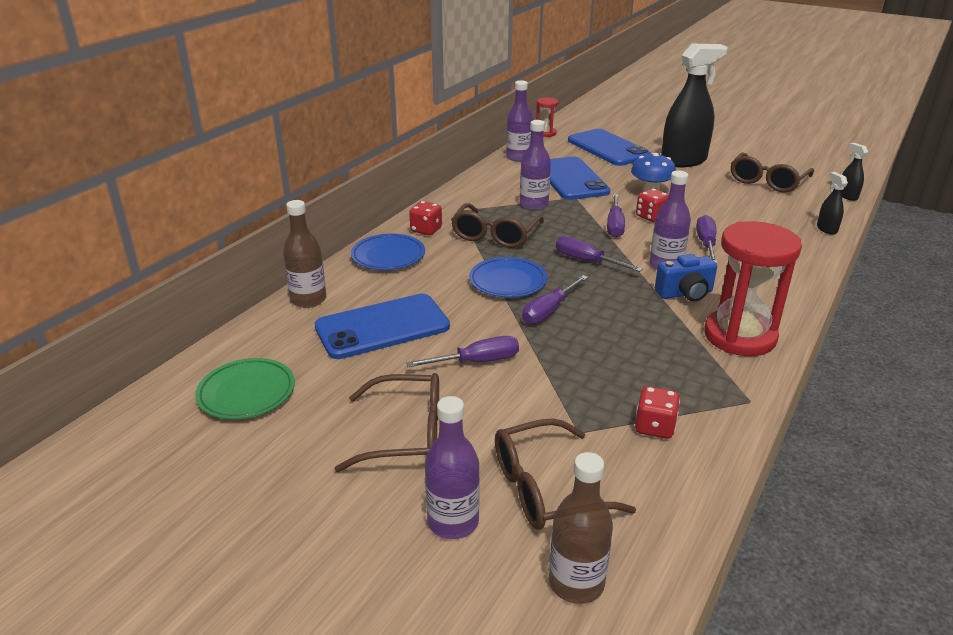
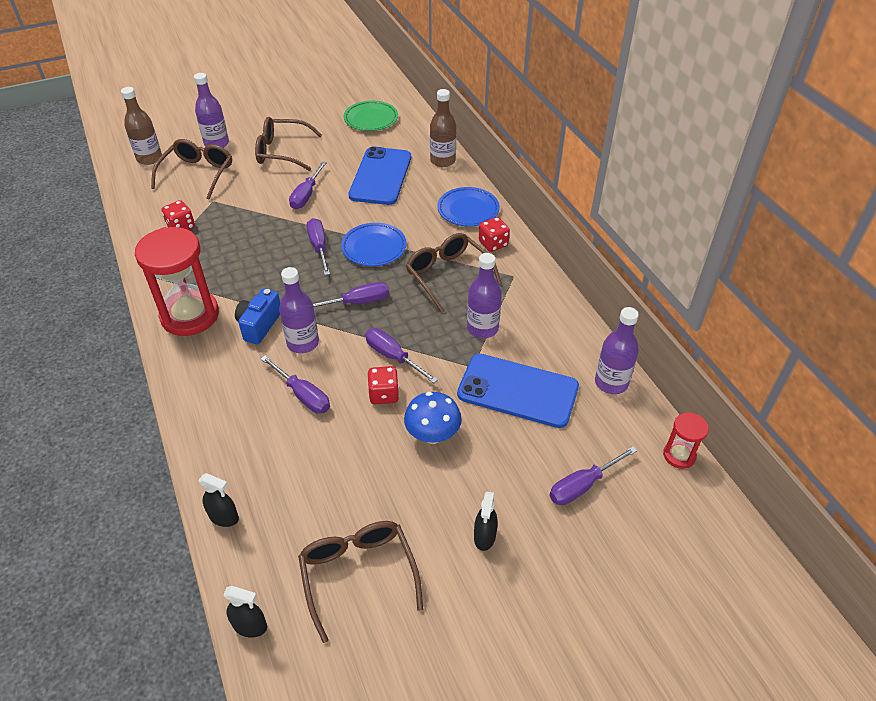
camera: 125 degrees right, 15 degrees up
(406, 434) = (281, 152): brown glasses -> brown glasses turned 60 degrees clockwise
(608, 148) = (582, 486): blue phone -> purple screwdriver
(683, 161) = (484, 537): black spray bottle -> black spray bottle, size x0.43

